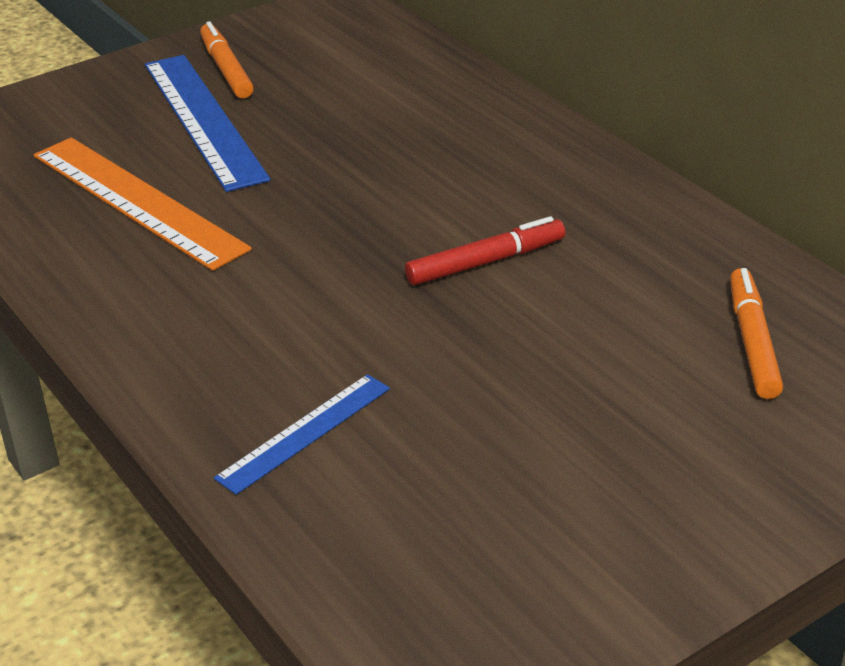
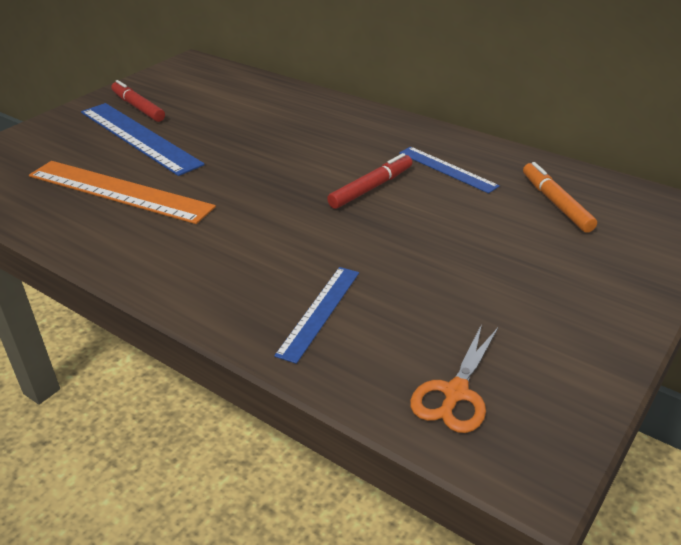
camera: 20 degrees left, 0 degrees up
(226, 69) = (138, 107): orange marker -> red marker
(415, 583) = (455, 393): none -> orange scissors
(620, 253) = (447, 169): none -> blue ruler

